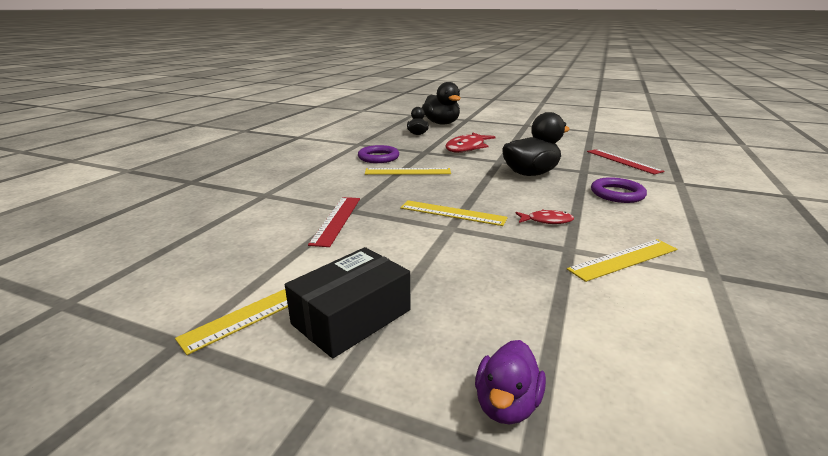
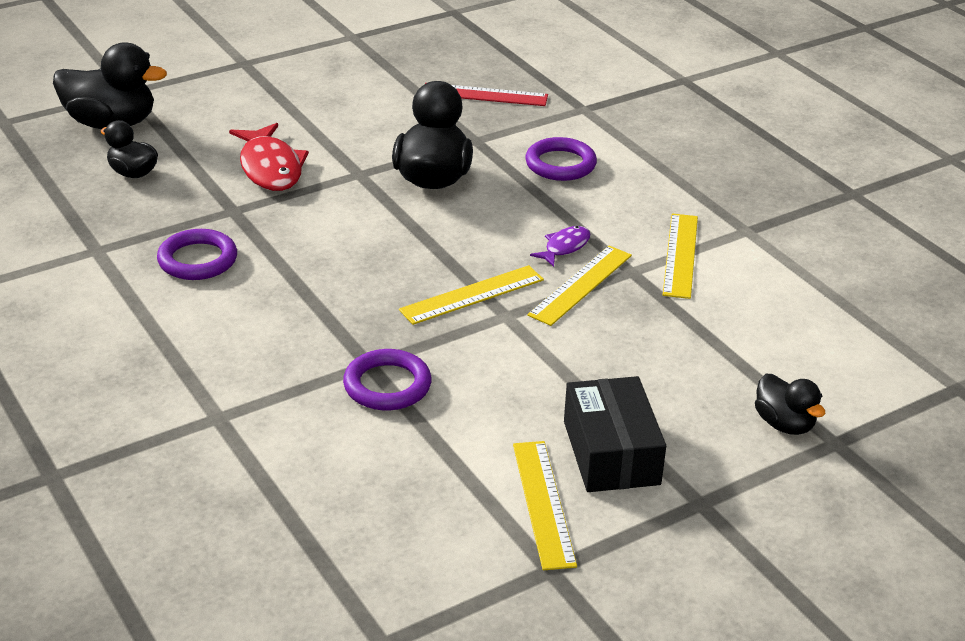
camera: 55 degrees left, 10 degrees up
(336, 220) = (387, 385): red ruler -> purple ring
(407, 171) = (295, 262): yellow ruler -> yellow ruler (580, 285)
(506, 404) = (784, 424): purple duck -> black duck
(546, 221) = (564, 247): red fish -> purple fish

